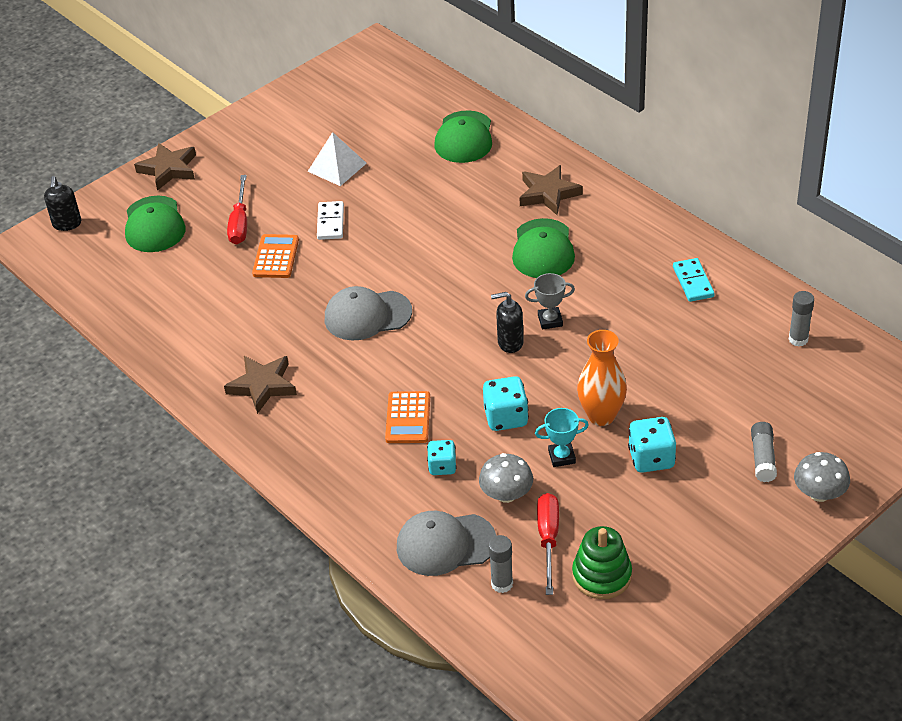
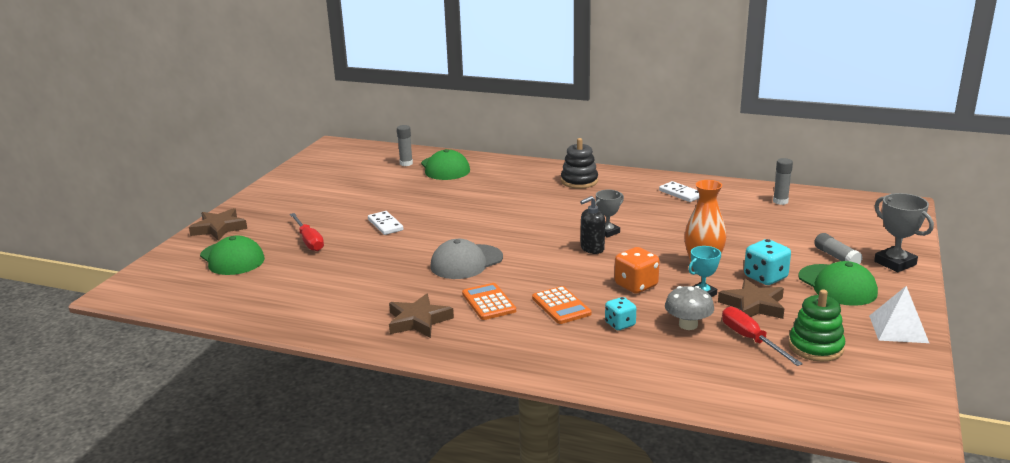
camera: 30 degrees left, 20 degrees down
(67, 224) = (147, 275): black soap dispenser -> none
(276, 257) = (357, 251): orange calculator -> orange calculator (488, 302)
(337, 167) = (362, 199): white pyramid -> white pyramid (898, 329)
(445, 544) = (676, 367): grey cap -> none
(502, 584) = (749, 376): grey glue stick -> grey glue stick (406, 163)
(506, 417) = (636, 285): turquoise dice -> orange dice
(543, 249) = (561, 202): green cap -> green cap (837, 285)
(548, 193) = (534, 179): brown star -> brown star (753, 305)
(595, 216) = (579, 181): none -> black stacking toy
(693, 282) = (680, 193): turquoise domino -> white domino
(819, 493) = (895, 263): grey mushroom -> grey trophy

